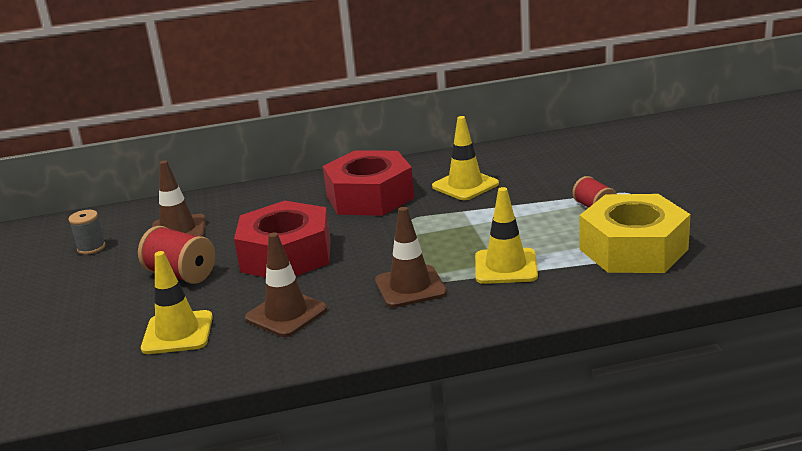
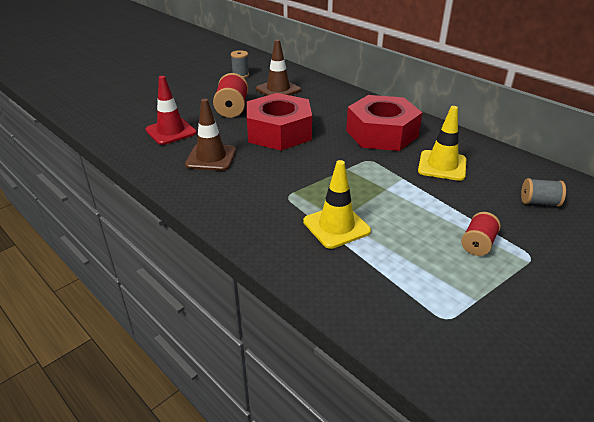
camera: 55 degrees right, 10 degrees up
(177, 333) = (171, 131): yellow traffic cone -> red traffic cone
(410, 287) = (275, 192): brown traffic cone -> none
(565, 164) = (539, 202): none -> grey spool
(633, 249) = (427, 291): yellow nut -> none

